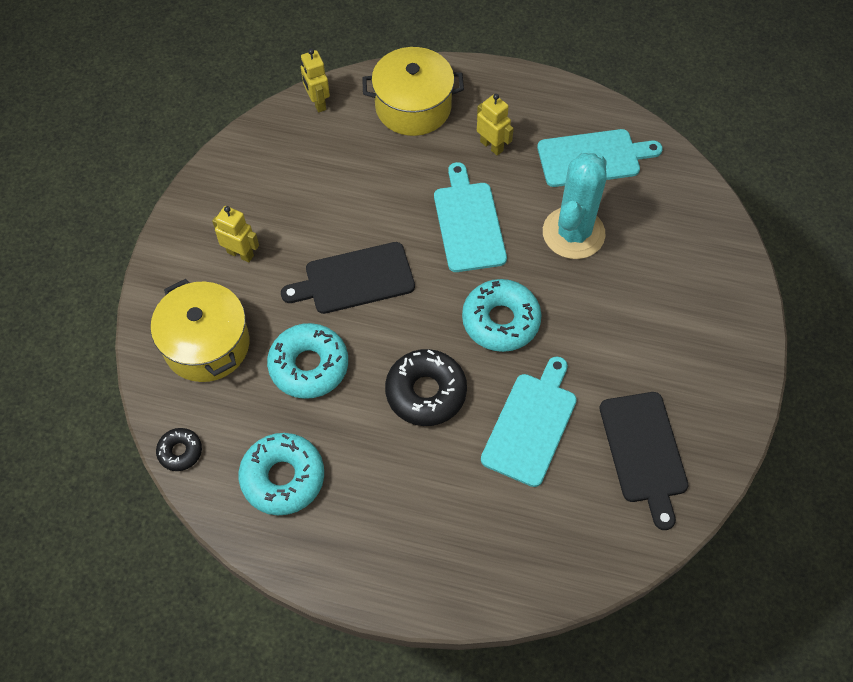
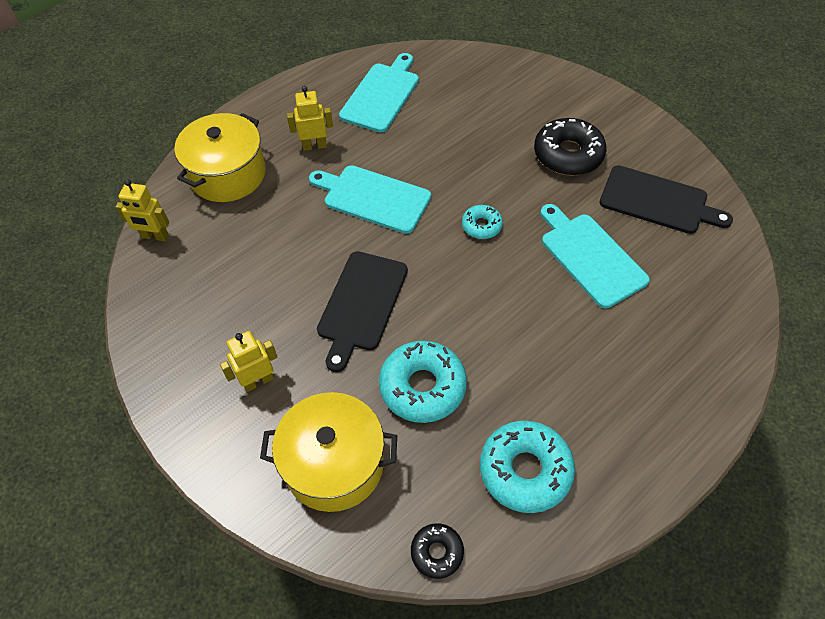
camera: 55 degrees left, 5 degrees down
(426, 392) = (512, 311): black donut -> black donut (568, 154)
(500, 321) = (481, 226): turquoise donut -> turquoise donut, size x0.54
(573, 233) = (438, 141): turquoise cactus -> none

